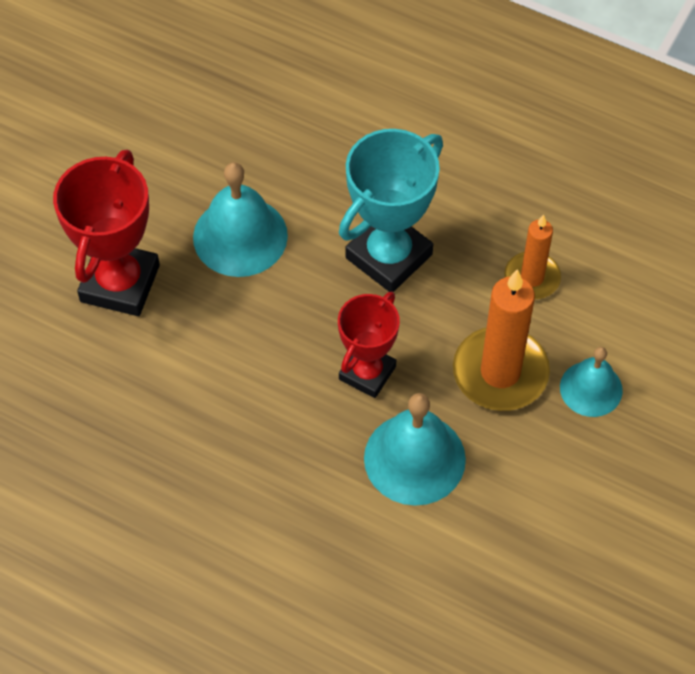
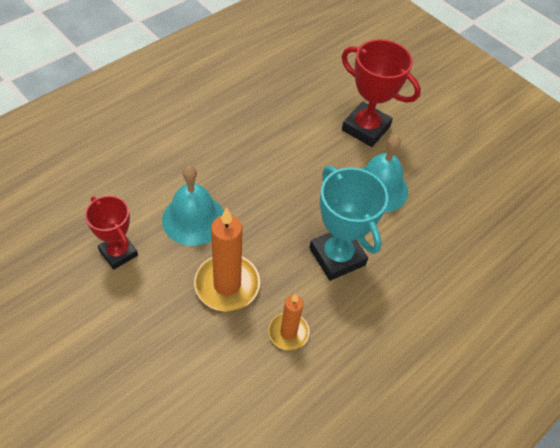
camera: 105 degrees right, 5 degrees down
(367, 373) = (259, 216): red trophy -> red trophy (118, 253)
(591, 388) = (190, 332): turquoise bell -> none

